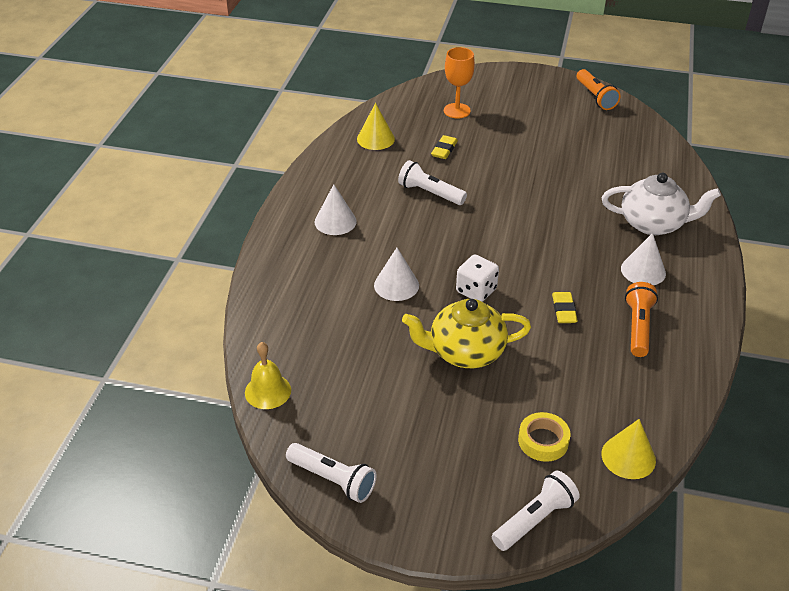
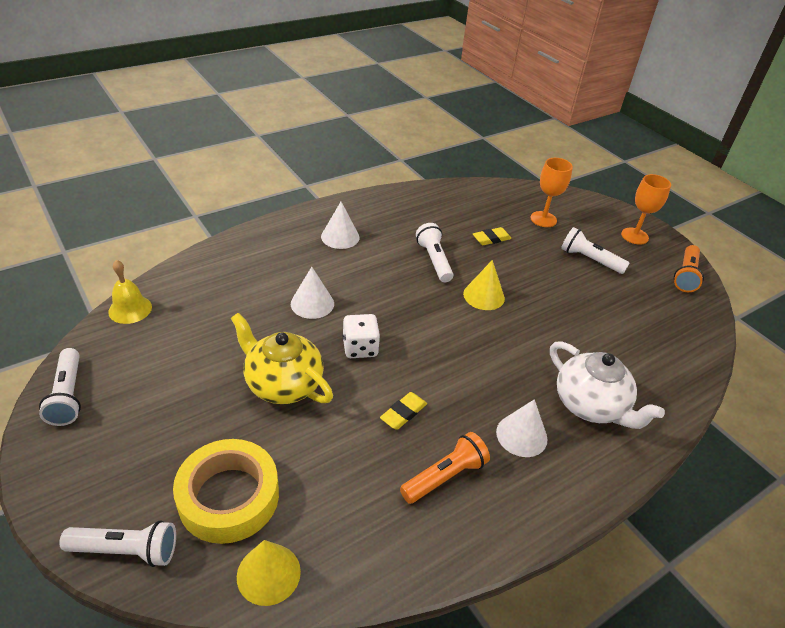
camera: 40 degrees right, 0 degrees up
(375, 139) = (451, 203): yellow cone -> yellow cone (484, 296)
(527, 123) = (589, 260): none -> white flashlight
(530, 86) = (634, 236): none -> orange goblet
(543, 441) = (229, 497): yellow tape -> yellow tape, size x1.81

